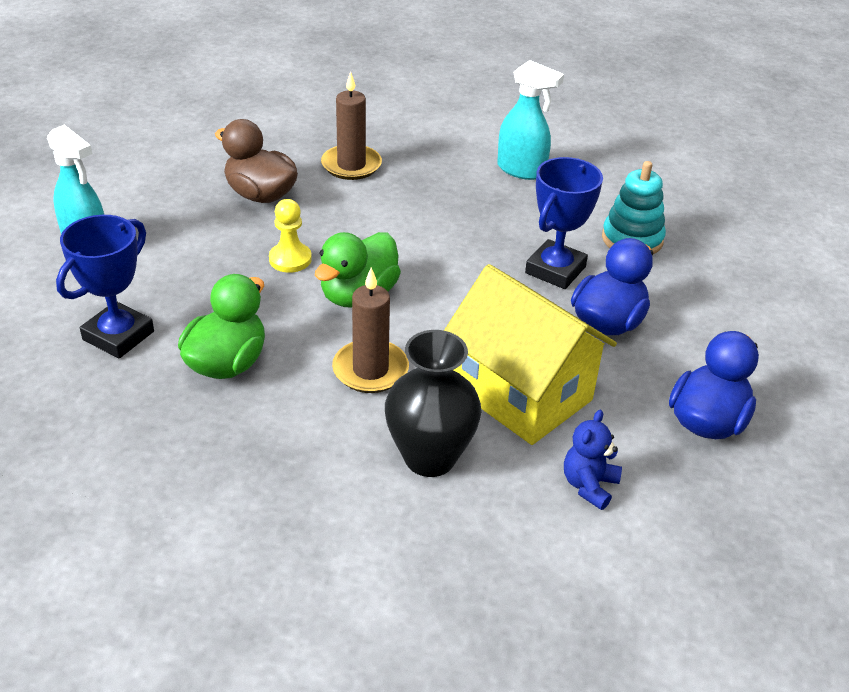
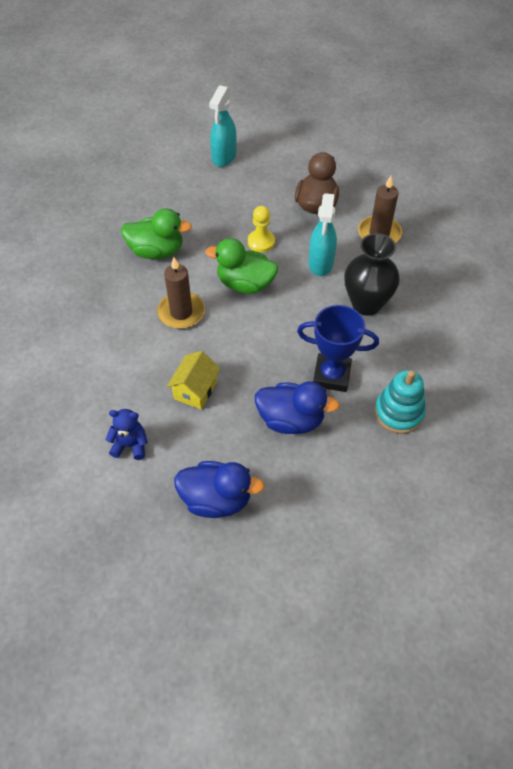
camera: 70 degrees right, 15 degrees up
(118, 336) = (157, 202): blue trophy -> none
(430, 457) = (122, 362): black vase -> black vase (366, 304)
(521, 170) = (442, 324): turquoise spray bottle -> turquoise spray bottle (321, 263)
(521, 393) = (195, 390): yellow house -> yellow house, size x0.50

